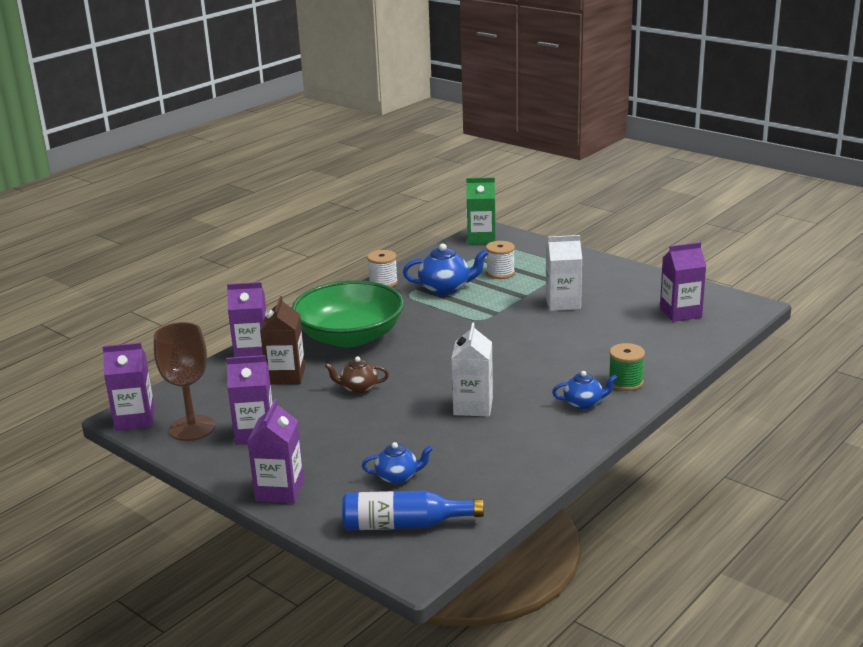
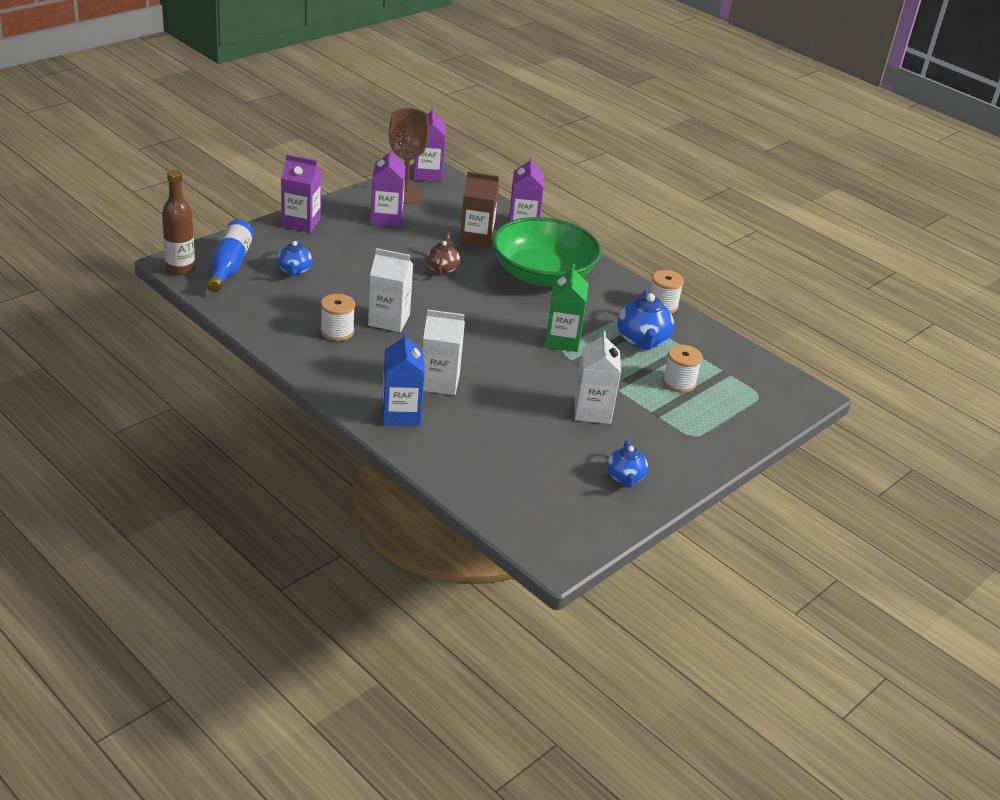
camera: 90 degrees right, 10 degrees up
(427, 562) = (180, 269): none -> brown bottle
(481, 238) = (782, 385): green carton -> green carton (562, 340)
(510, 432) = (337, 331): none -> white spool
(564, 369) = (439, 382): none -> white carton
(584, 403) = (370, 380): blue teapot -> blue teapot (625, 478)
(625, 382) = (401, 414): green spool -> blue carton
(680, 313) = (550, 492): purple carton -> none

